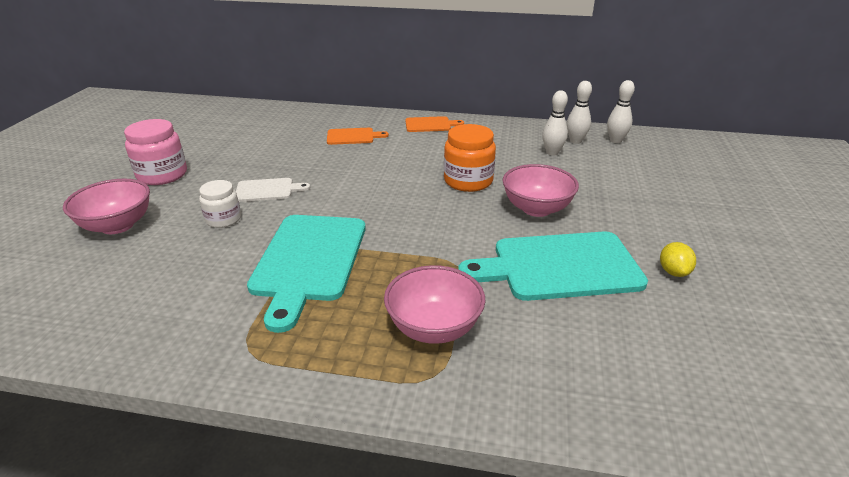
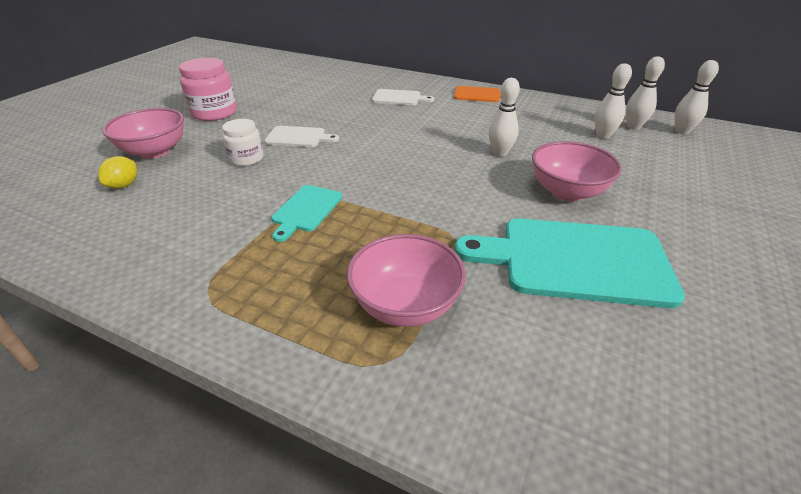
camera: 15 degrees right, 5 degrees up
(308, 261) = (306, 210): turquoise cutting board -> turquoise cutting board, size x0.50
(353, 136) = (399, 98): orange cutting board -> white cutting board
(468, 181) = (500, 153): orange jar -> white bowling pin
(673, 272) = (722, 292): yellow lemon -> yellow lemon (124, 185)

